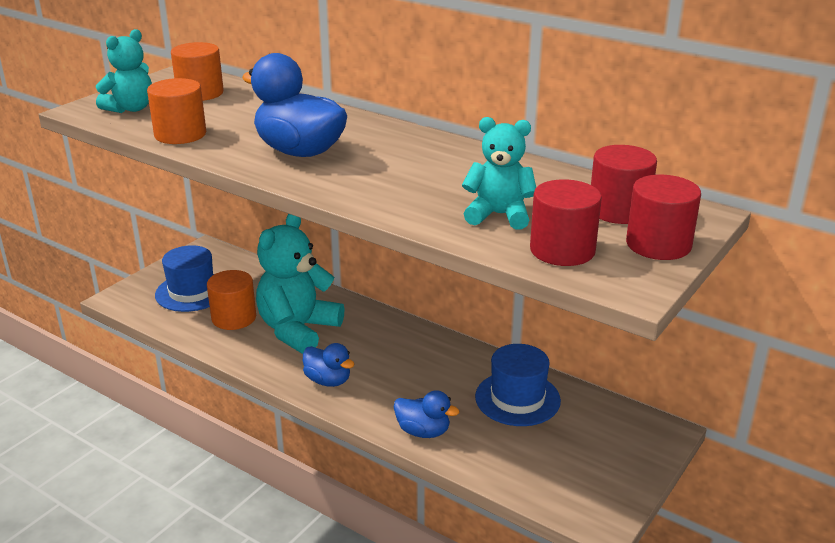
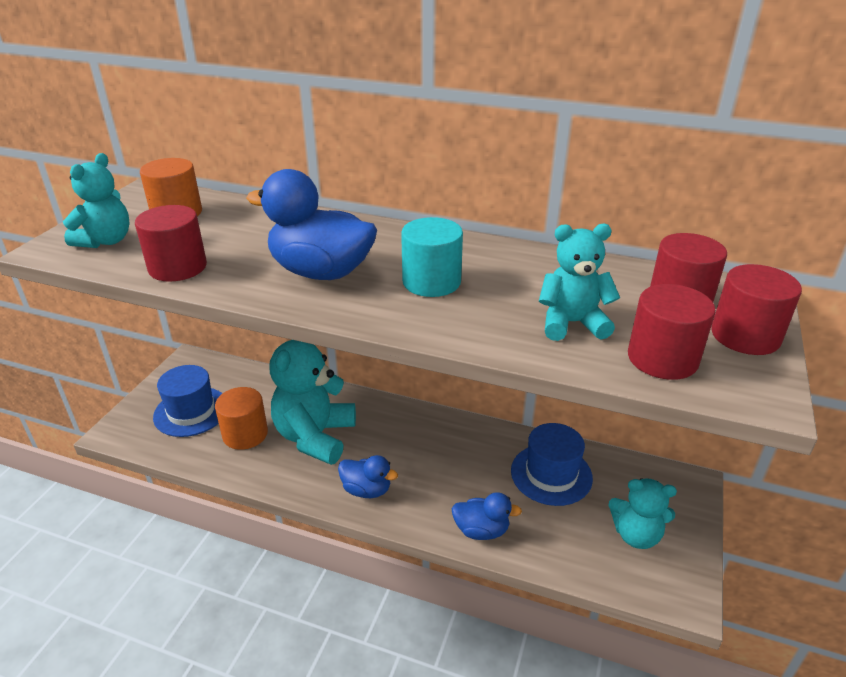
camera: 15 degrees left, 5 degrees up
(180, 134) = (177, 267): orange cylinder -> red cylinder
(393, 170) = (431, 282): none -> turquoise cylinder
(578, 463) = (636, 535): none -> turquoise teddy bear

